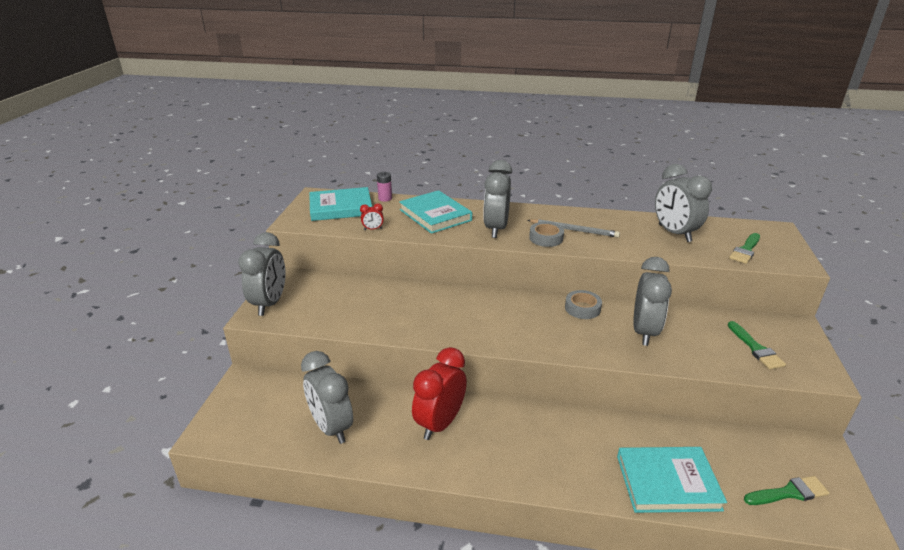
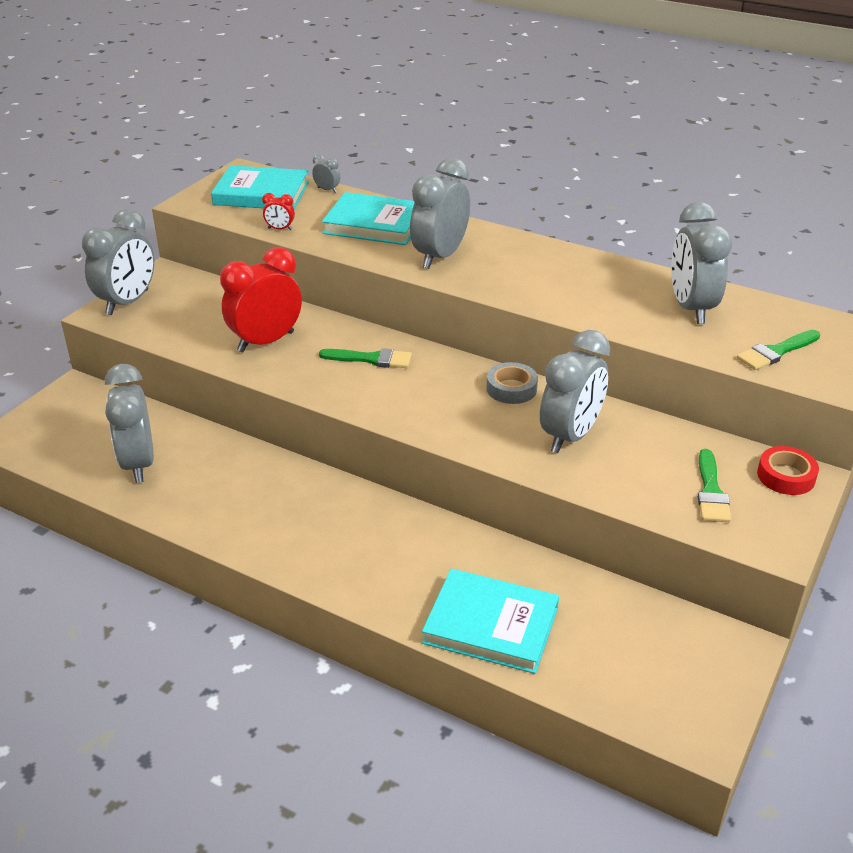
camera: 20 degrees right, 5 degrees up
(385, 198) = (327, 190): pink battery -> grey clock
(435, 215) = (374, 224): turquoise book -> turquoise book turned 60 degrees counterclockwise
(440, 423) = (263, 490): red clock -> red clock (266, 342)
(546, 238) = (497, 281): grey tape -> none
(574, 230) = (546, 277): grey pencil -> none
(786, 328) = (786, 476): none -> red tape
(789, 492) = (643, 679): green brush -> green brush (371, 359)

